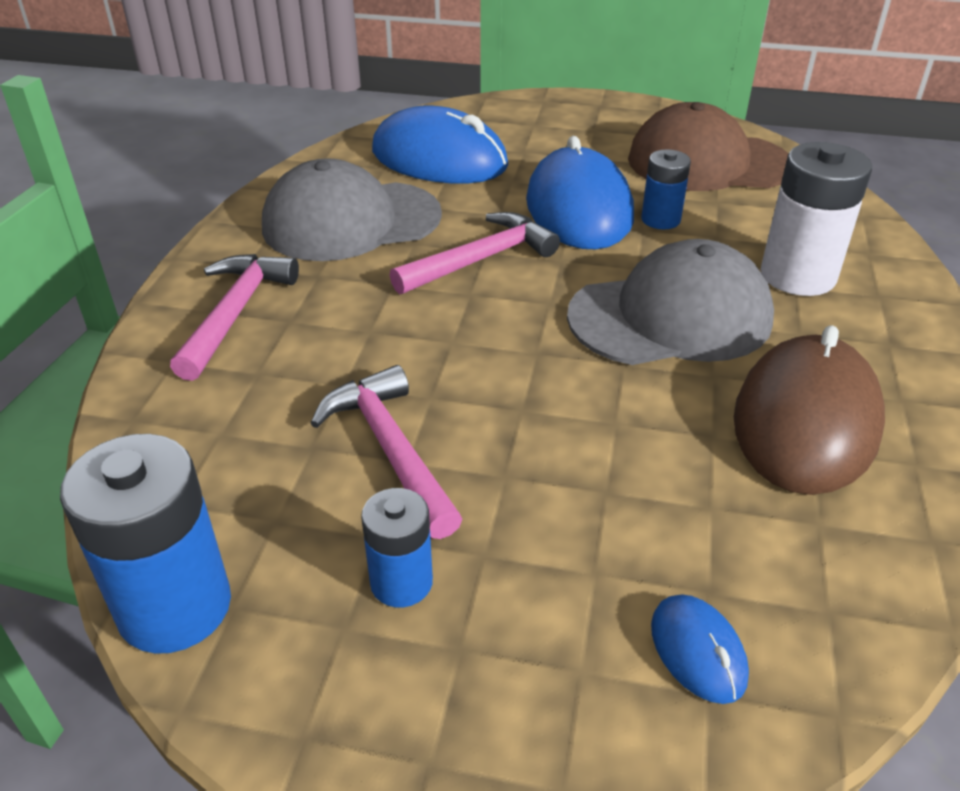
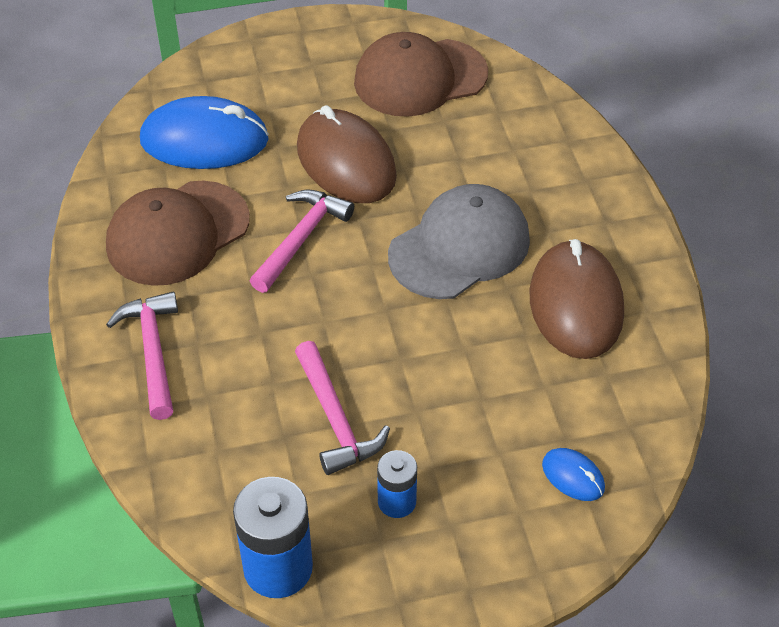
camera: 25 degrees left, 10 degrees up
(351, 221) = (177, 233): grey cap -> brown cap
(390, 449) = (336, 419): pink hammer -> pink hammer turned 150 degrees counterclockwise
(579, 209) = (346, 162): blue mouse -> brown mouse
(660, 219) = (411, 154): blue battery -> none
(798, 275) = (528, 179): white battery -> none

